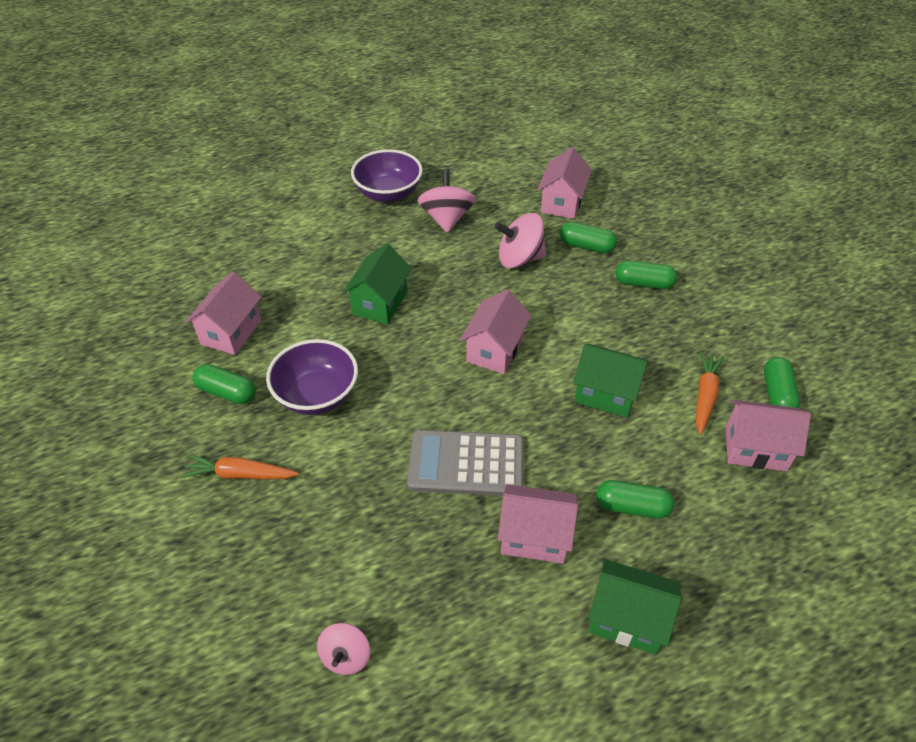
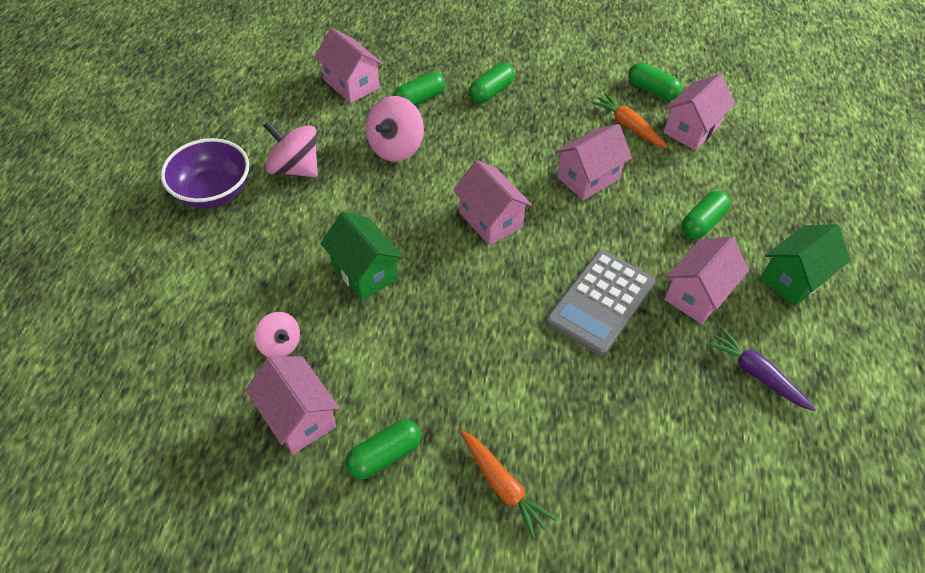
camera: 60 degrees left, 5 degrees up
(240, 474) = (502, 485): orange carrot -> orange carrot turned 75 degrees counterclockwise
(317, 395) = (446, 377): purple bowl -> none
(346, 657) = (746, 479): pink spinning top -> pink spinning top (280, 344)
(474, 624) = (756, 374): none -> purple carrot
(606, 394) = (588, 178): green house -> pink house

